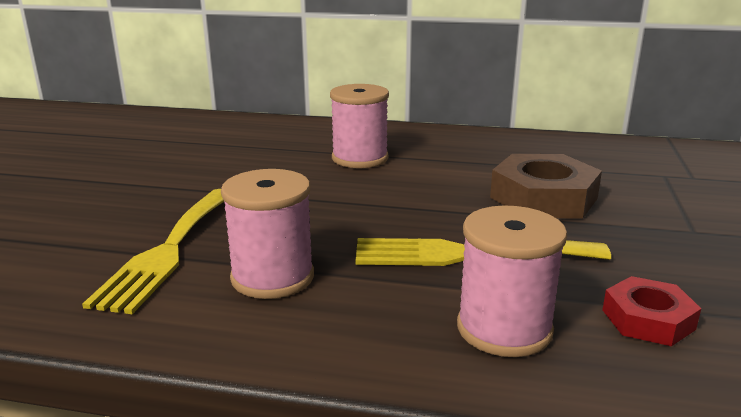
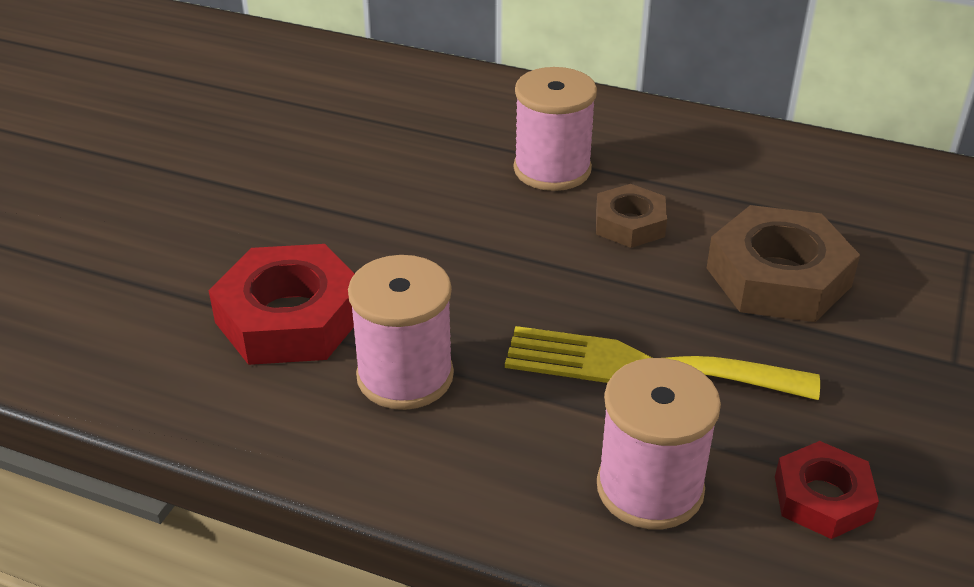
camera: 10 degrees right, 15 degrees up
(168, 250) = (290, 318): yellow fork -> red nut
(425, 180) = (630, 224): none -> brown nut

